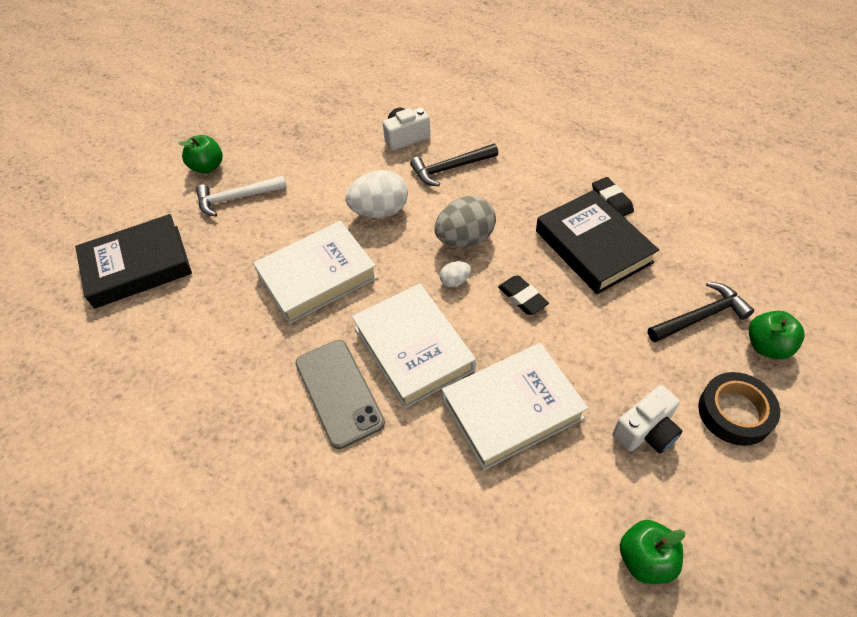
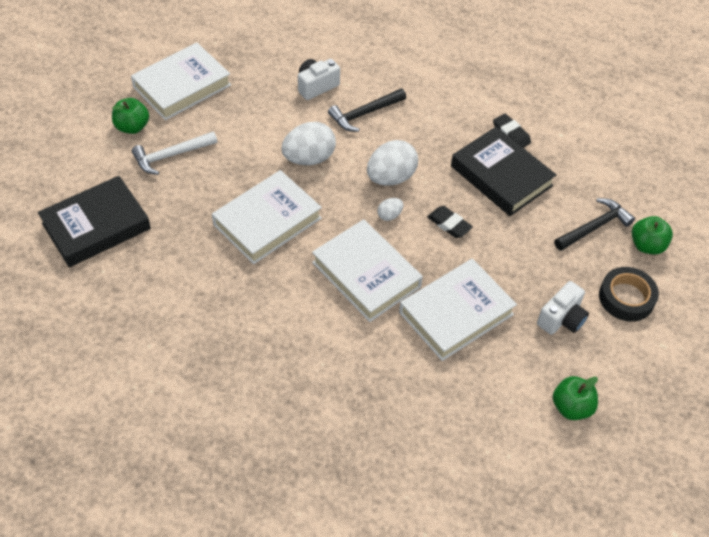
camera: 15 degrees left, 0 degrees up
(269, 130) = (182, 86): none -> white book
(339, 392) = (312, 315): grey phone -> none
(465, 239) = (391, 177): grey egg -> white egg

